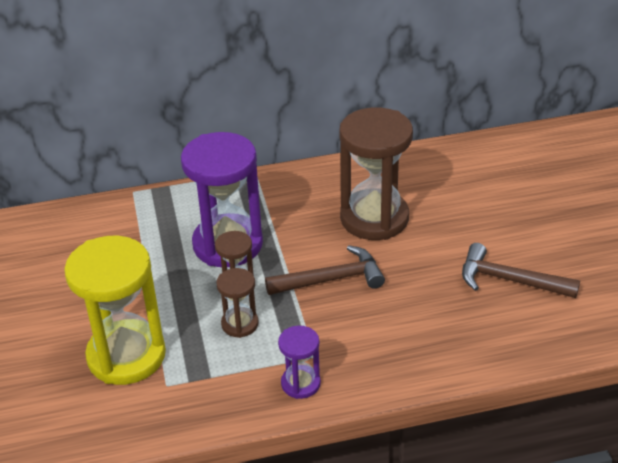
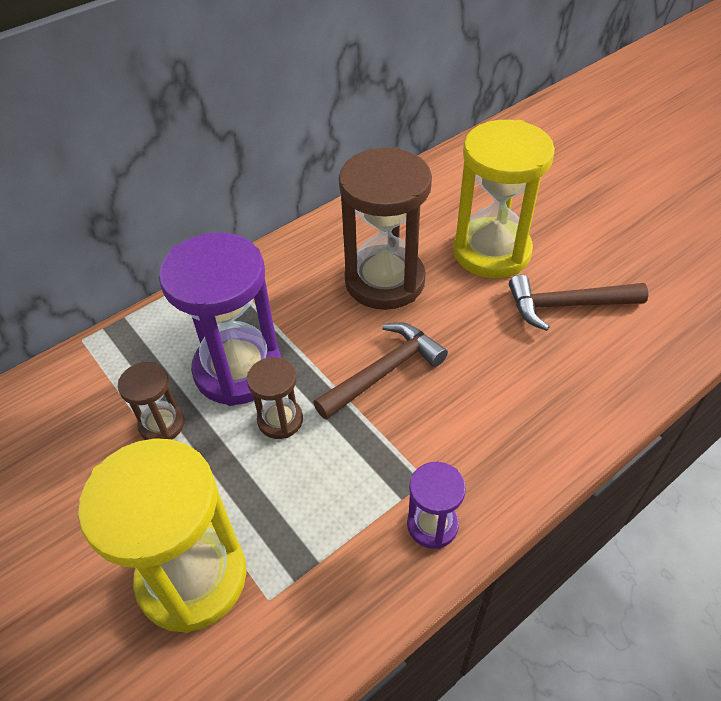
camera: 25 degrees left, 10 degrees up
(240, 324) = (312, 471): brown hourglass -> brown hourglass (162, 424)
(476, 223) = (491, 252): none -> yellow hourglass

